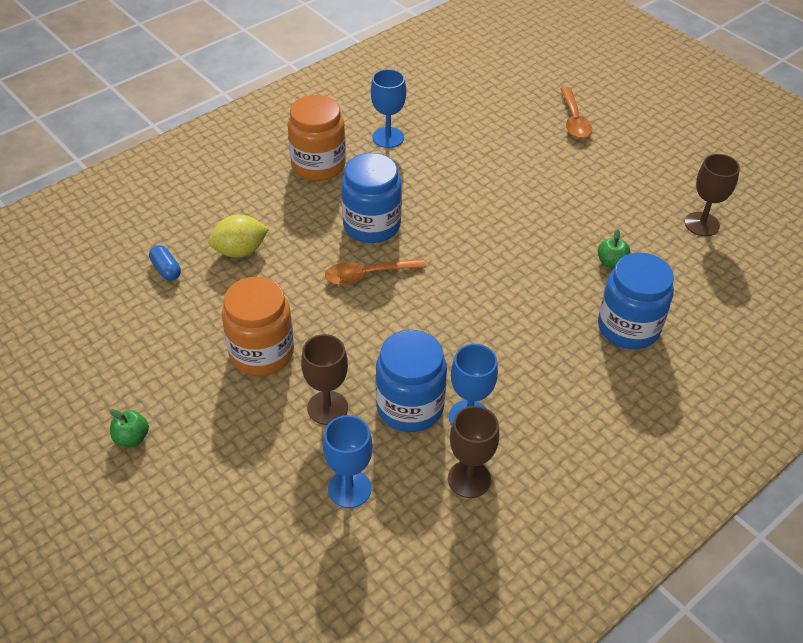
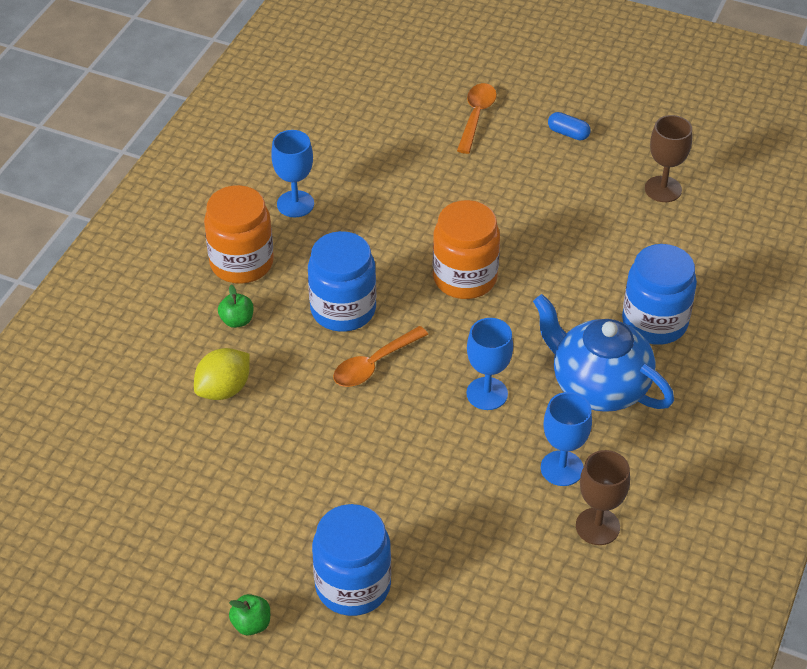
camera: 25 degrees left, 0 degrees up
(166, 269) = (159, 440): blue capsule -> blue capsule (568, 133)
(261, 353) = (322, 487): orange jar -> orange jar (464, 278)
(327, 408) = (424, 514): brown goblet -> none
(349, 489) = (495, 582): blue goblet -> blue goblet (487, 393)
(409, 407) = (501, 481): blue jar -> blue jar (353, 586)
(544, 361) = (598, 385): none -> blue teapot
(574, 120) = (476, 116): orange spoon -> orange spoon turned 135 degrees counterclockwise
(611, 262) = (601, 261): green apple -> green apple (237, 320)

